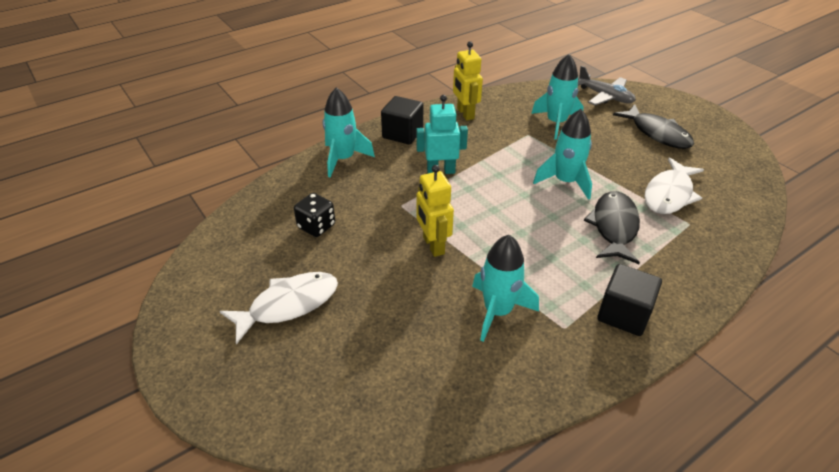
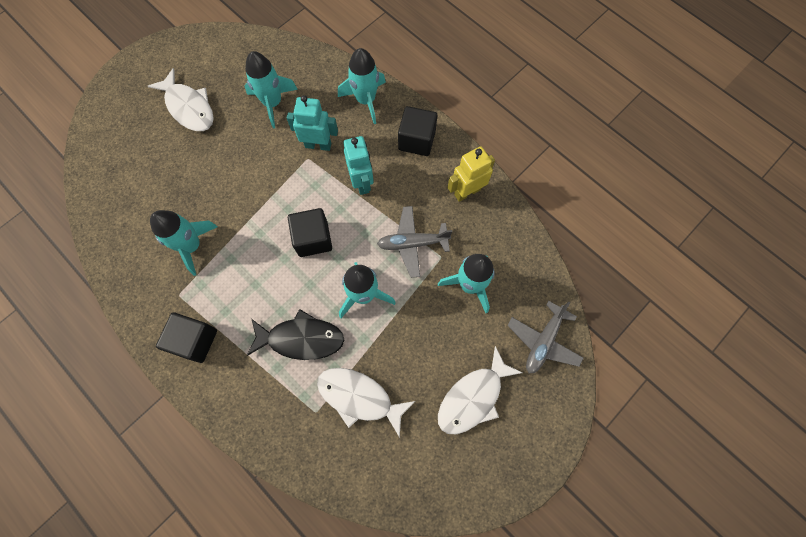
camera: 80 degrees right, 30 degrees up
(316, 226) = (272, 103): black dice -> turquoise rocket
(386, 196) = (318, 145): none -> turquoise robot
(433, 245) = (260, 190): yellow robot -> none
(500, 209) = (313, 239): none -> black cube
(513, 148) = (412, 243): none -> grey plane
(657, 133) = (473, 397): black fish -> white fish

